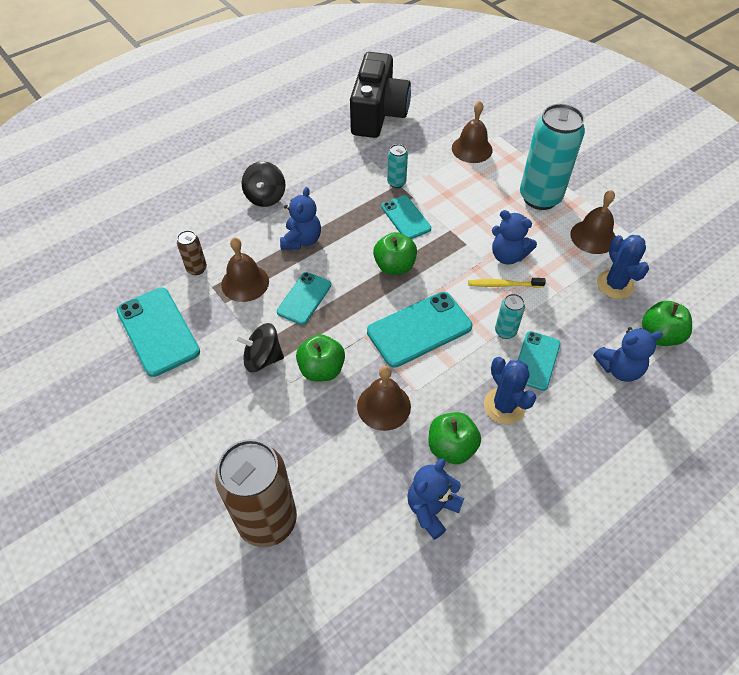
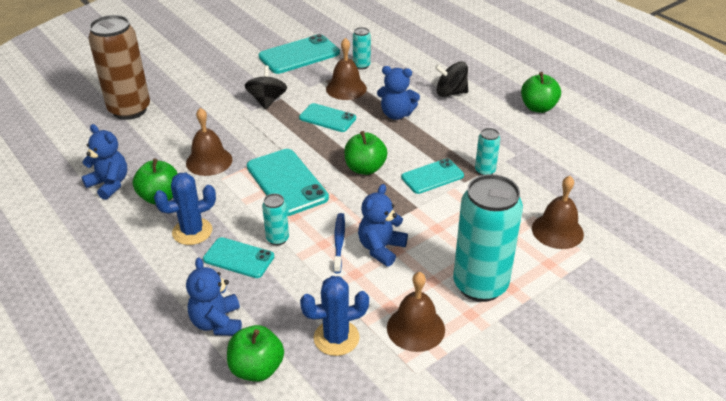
camera: 90 degrees right, 15 degrees down
(196, 269) = (361, 65): brown can -> turquoise can
(321, 369) = (251, 129): green apple -> green apple (538, 107)
(378, 114) = (598, 159): black camera -> none
(503, 285) = (339, 242): yellow toothbrush -> blue toothbrush

